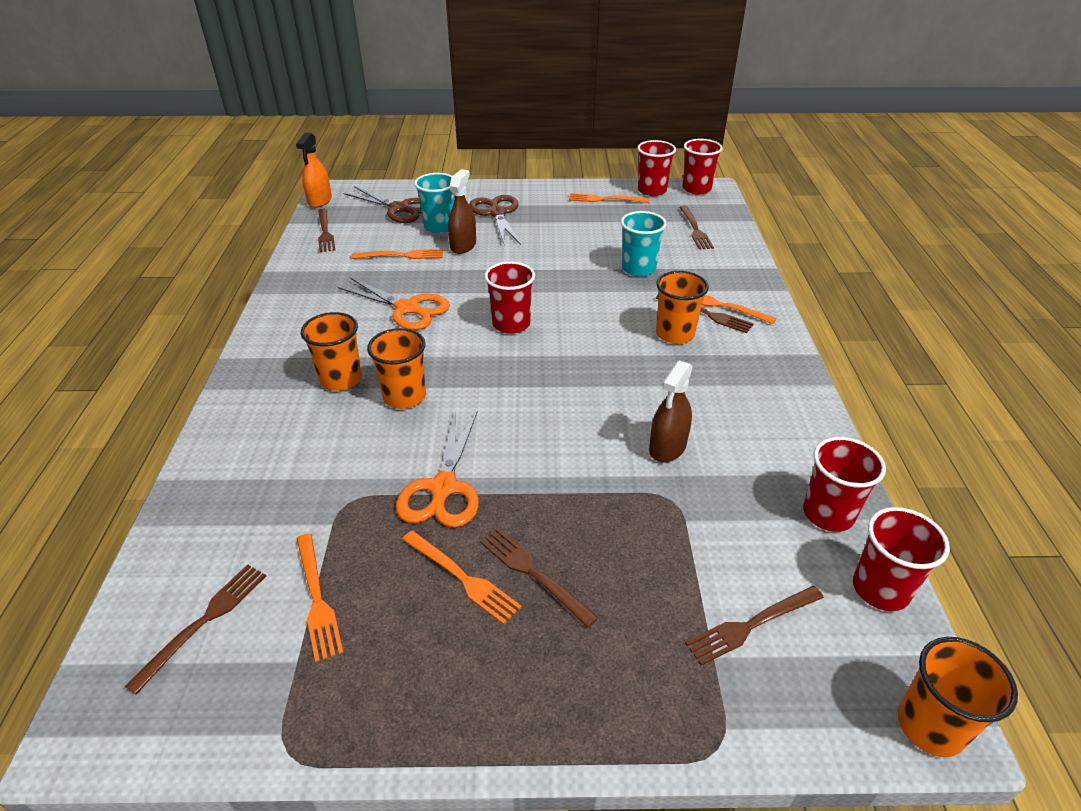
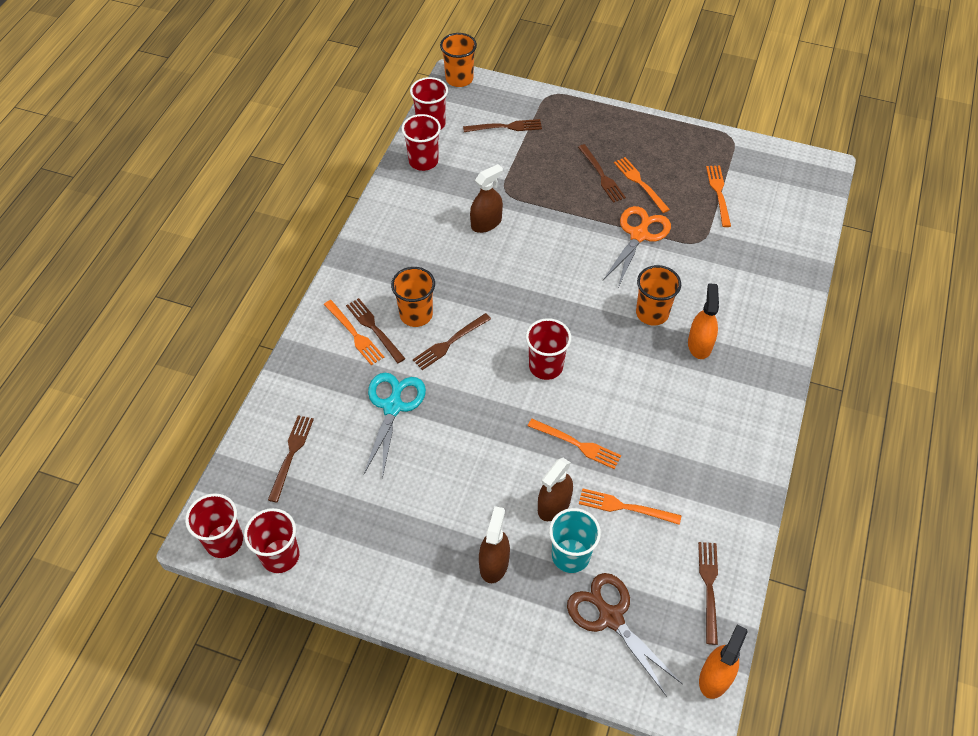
camera: 160 degrees left, 15 degrees up
(204, 621) = (777, 198): brown fork -> brown fork (450, 342)
(341, 379) = (699, 344): orange cup -> orange spray bottle
(407, 308) = (633, 415): orange scissors -> none
(497, 213) = (494, 563): brown scissors -> brown spray bottle
(605, 199) = (349, 553): orange fork -> orange fork (577, 444)
(638, 269) = (393, 407): turquoise cup -> turquoise scissors

